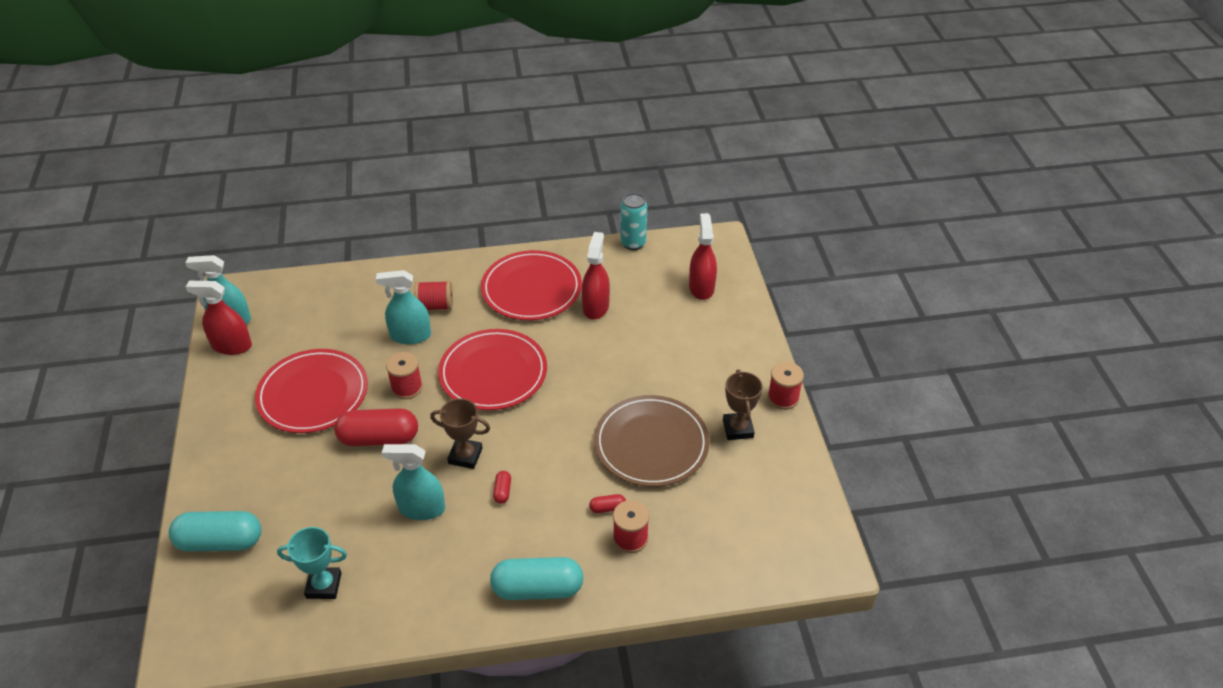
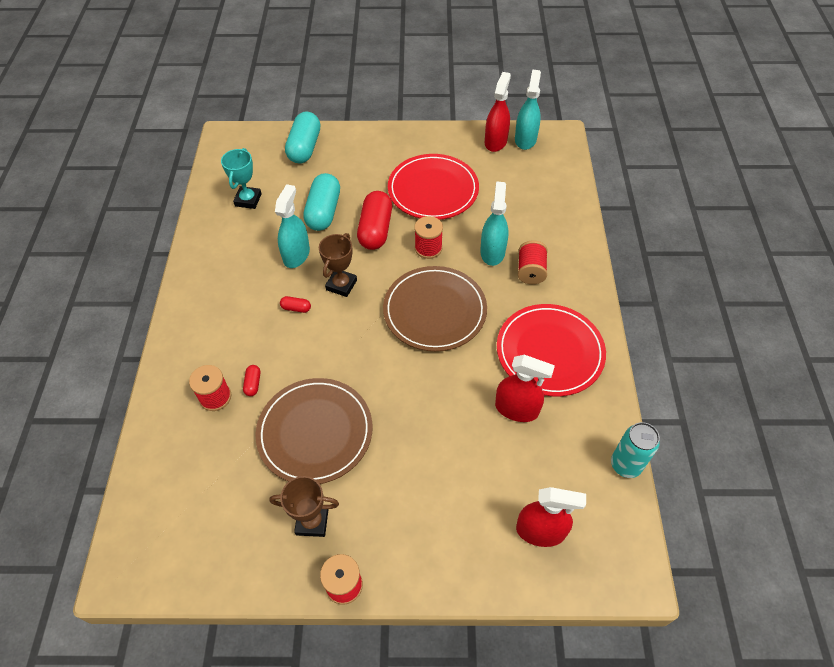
camera: 100 degrees right, 10 degrees up
(493, 373) = (434, 311): red plate -> brown plate
(537, 589) = (193, 324): turquoise capsule -> turquoise capsule (323, 212)

